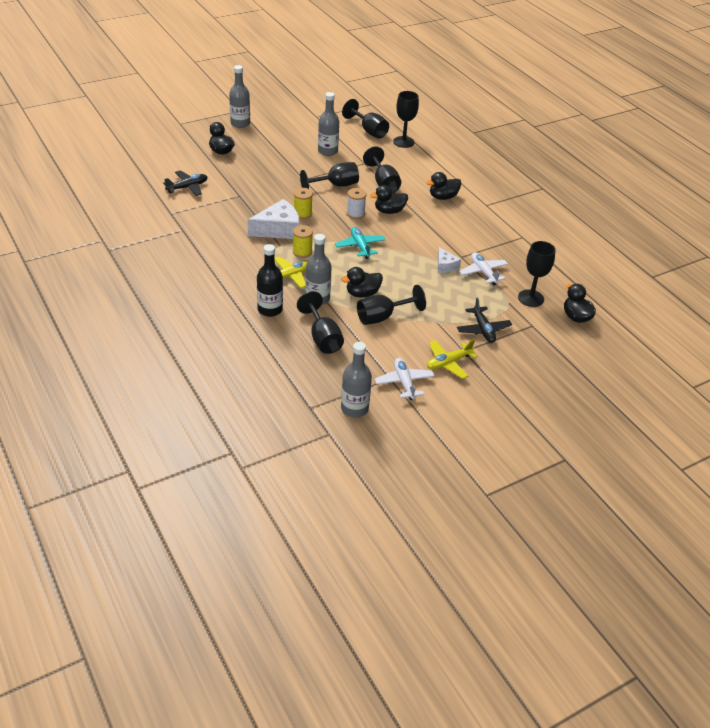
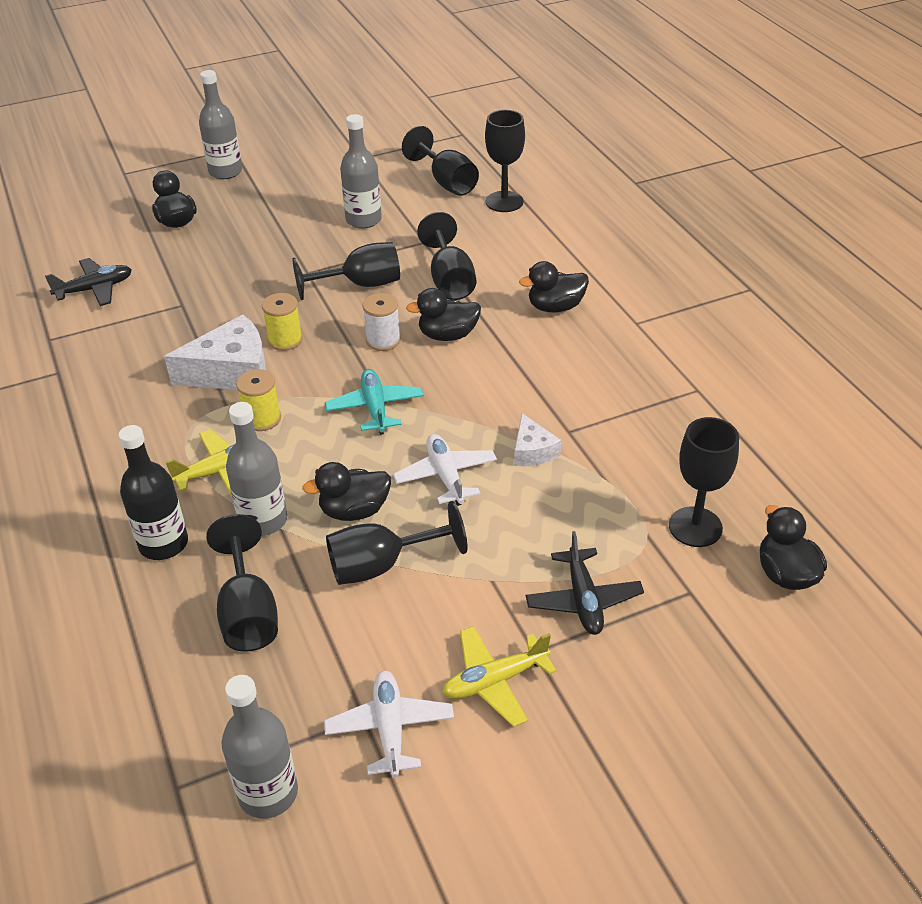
camera: 10 degrees right, 0 degrees up
(483, 272) = (606, 466): white plane -> white plane (446, 476)

